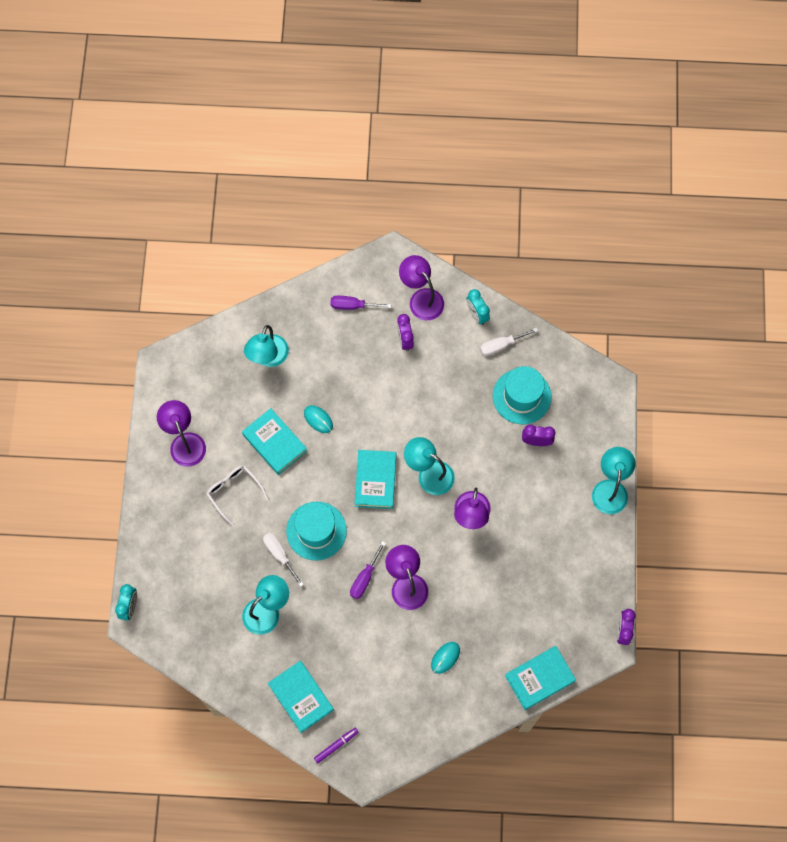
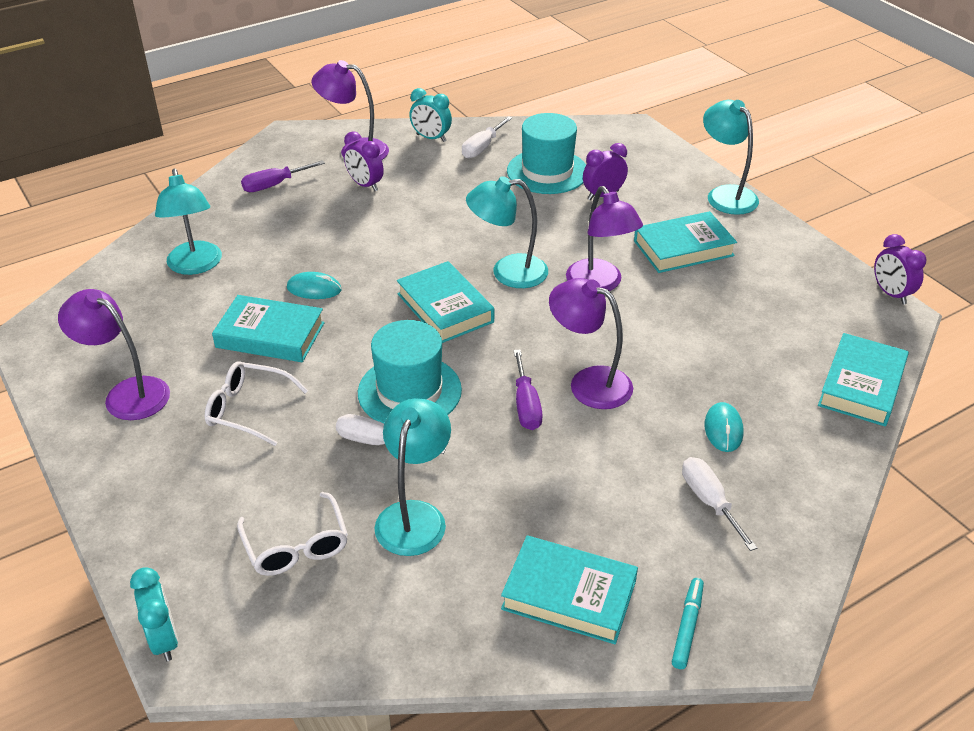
camera: 35 degrees left, 30 degrees down
(207, 593) = (296, 546): none -> white glasses
(336, 745) = (687, 627): purple marker -> turquoise marker
(401, 693) = (709, 501): none -> white screwdriver
(542, 518) = (683, 248): none -> turquoise book

